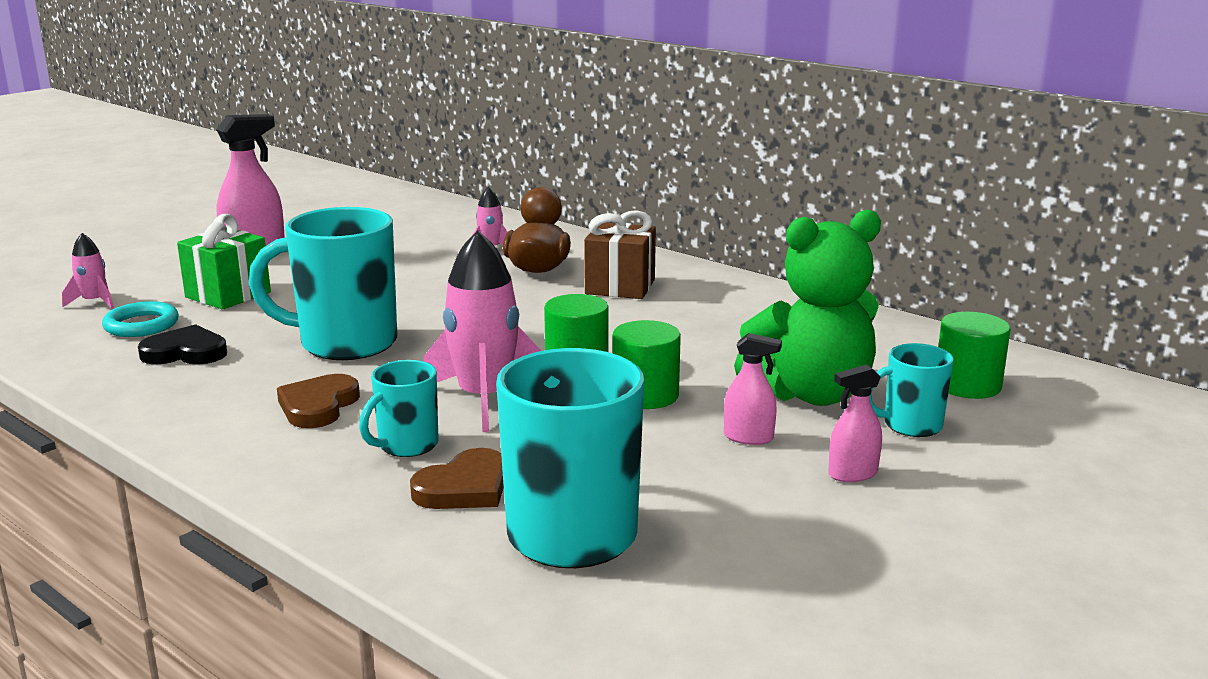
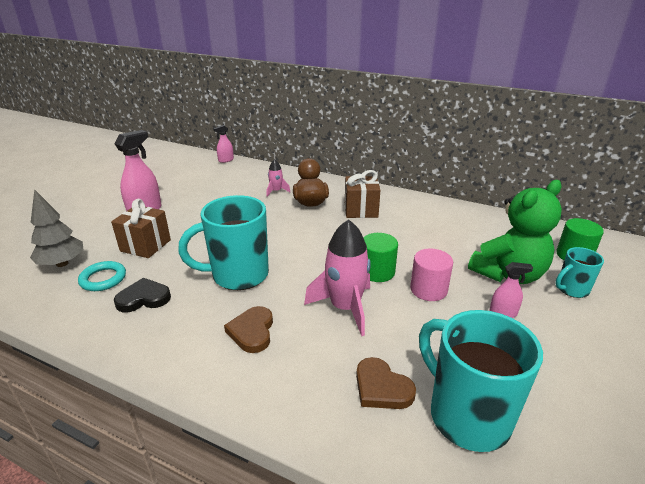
camera: 15 degrees left, 10 degrees up
(94, 302) = (62, 263): pink rocket -> grey tree
(228, 295) = (145, 245): green gift -> brown gift
(406, 446) = (325, 357): turquoise mug -> none
(464, 488) = (381, 388): brown heart -> brown heart turned 105 degrees clockwise
(645, 395) = (428, 289): green cylinder -> pink cylinder
(852, 474) = (573, 332): pink spray bottle -> pink spray bottle (226, 160)

